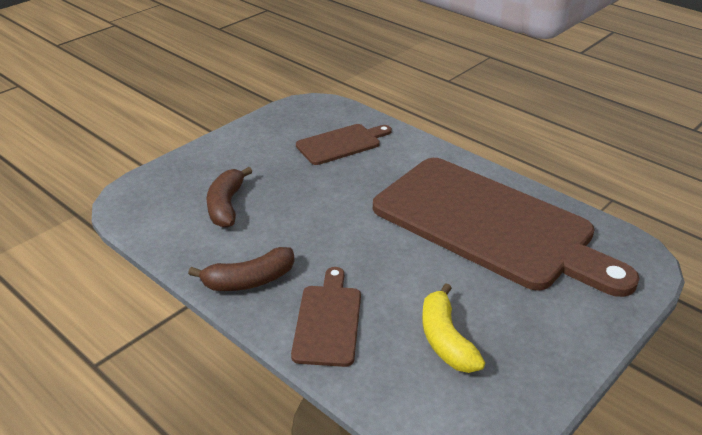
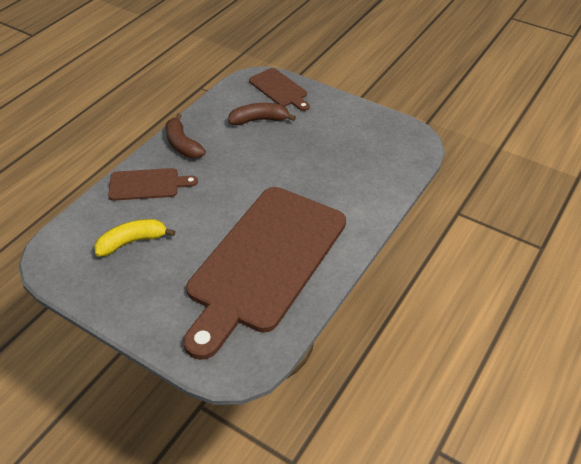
camera: 80 degrees right, 10 degrees up
(341, 144) = (359, 164): brown cutting board -> brown cutting board (279, 89)

